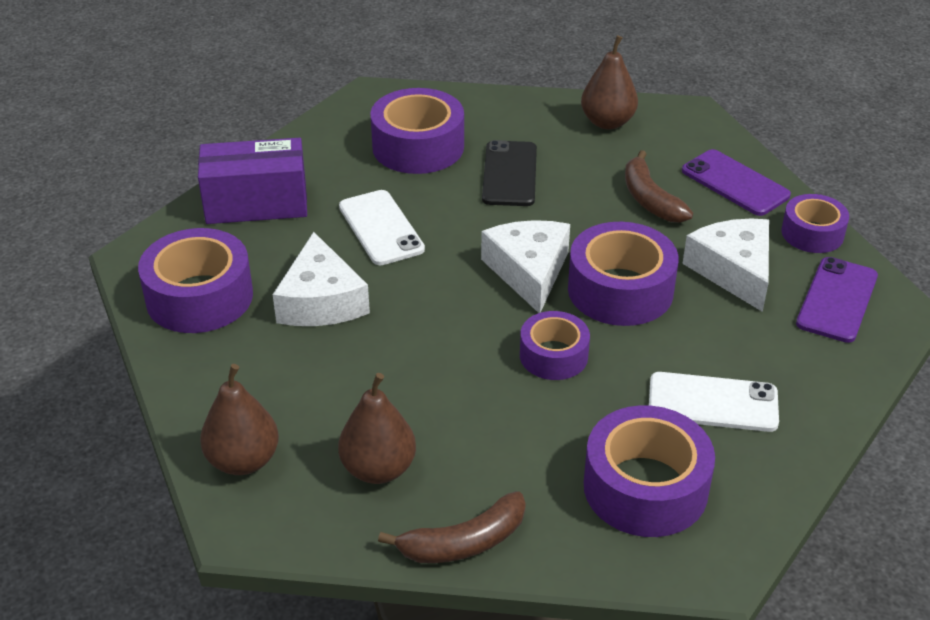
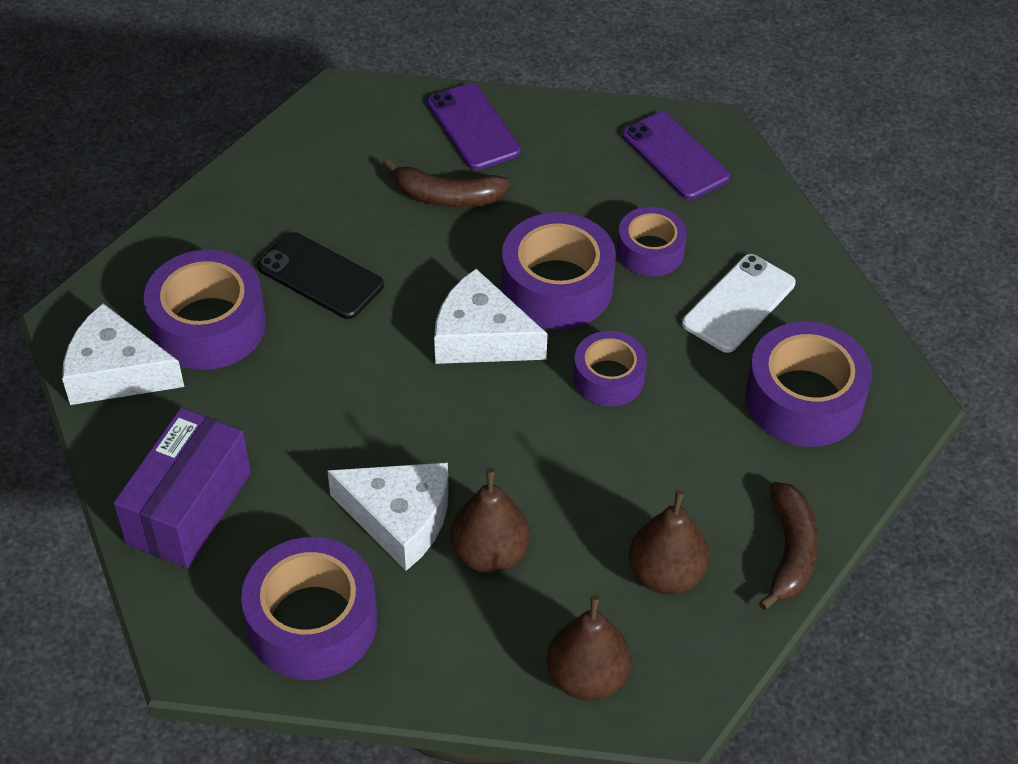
camera: 60 degrees left, 10 degrees up
(381, 228) = (322, 419): white phone -> none
(607, 122) = (301, 161): brown pear -> brown pear (490, 553)
(733, 271) = (590, 198): white cheese -> white cheese (116, 372)
(735, 183) = (473, 127): purple phone -> purple phone turned 75 degrees clockwise
(812, 233) = (582, 120): purple tape -> purple tape (650, 251)

